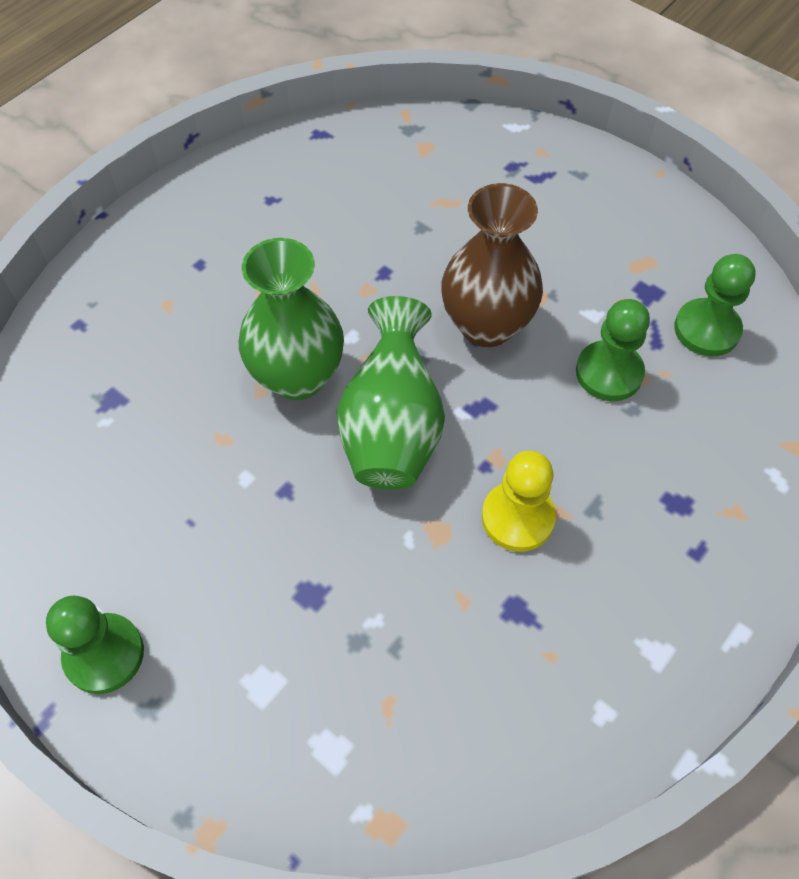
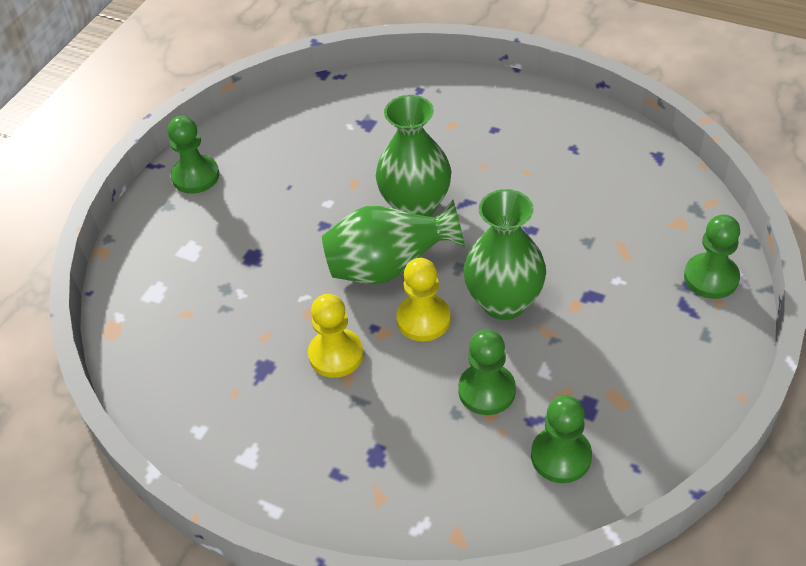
camera: 80 degrees right, 10 degrees down
(486, 325) = (504, 302): brown vase -> green vase
(488, 410) = (423, 319): none -> yellow pawn
(508, 146) = (711, 277): none -> green pawn

